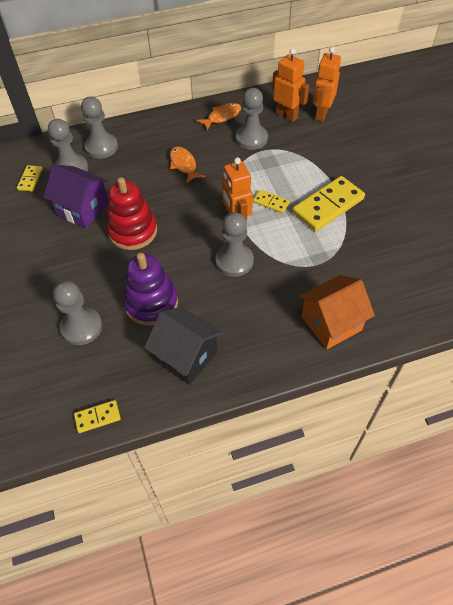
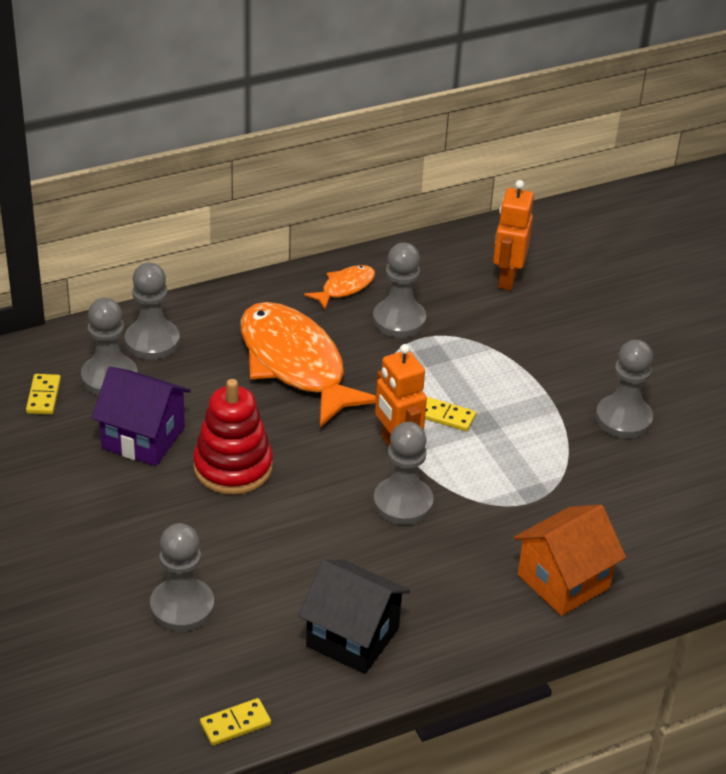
camera: 10 degrees left, 15 degrees down
(151, 303) = (284, 568): purple stacking toy -> none
(183, 165) = (295, 364): orange fish -> orange fish, size x2.20
(286, 115) = (451, 282): orange robot -> none
(328, 206) = (537, 418): yellow domino -> none
(384, 209) = (623, 419): none -> grey pawn

